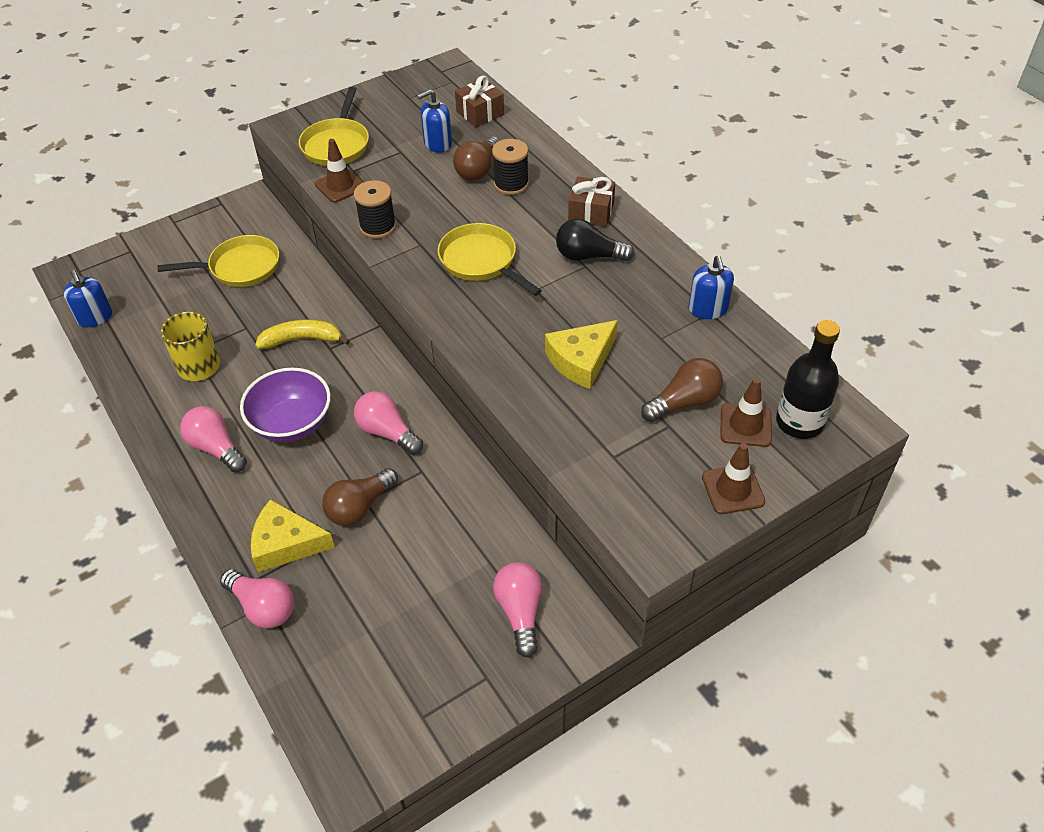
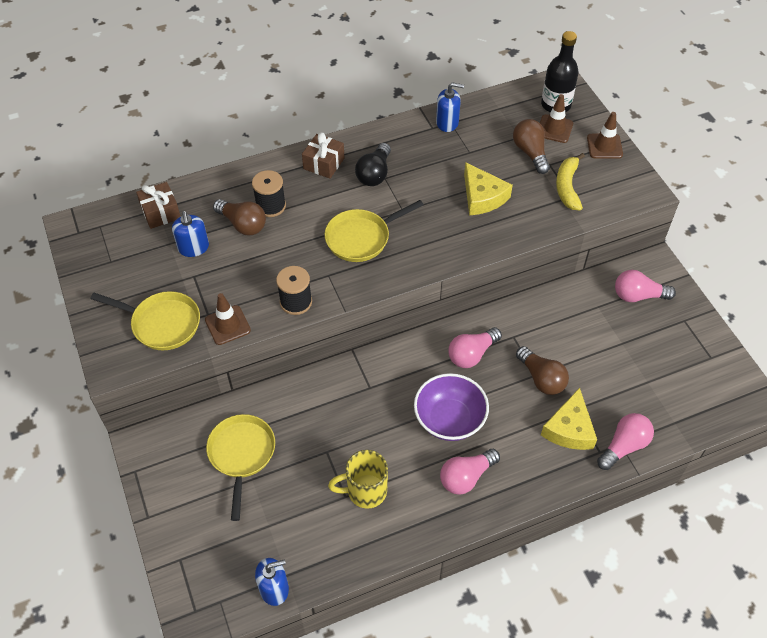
camera: 80 degrees left, 5 degrees up
(302, 339) = (354, 407): yellow banana -> yellow banana (567, 187)

